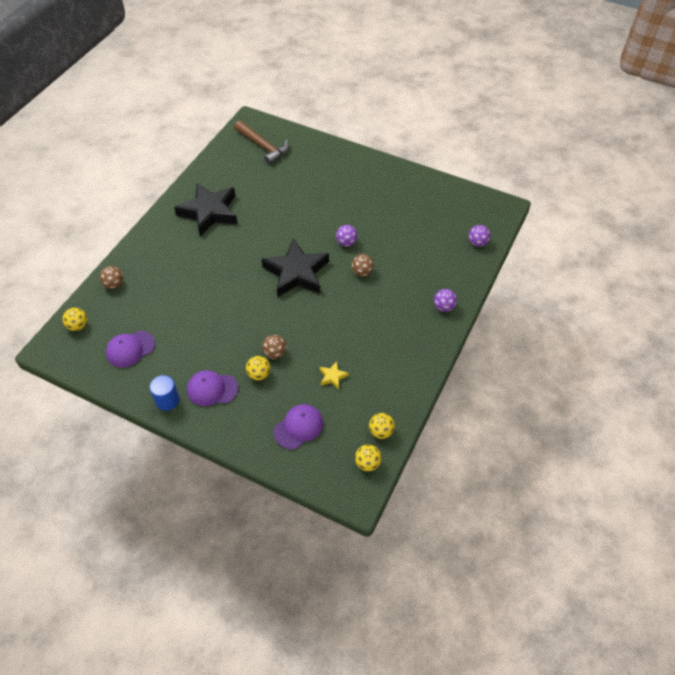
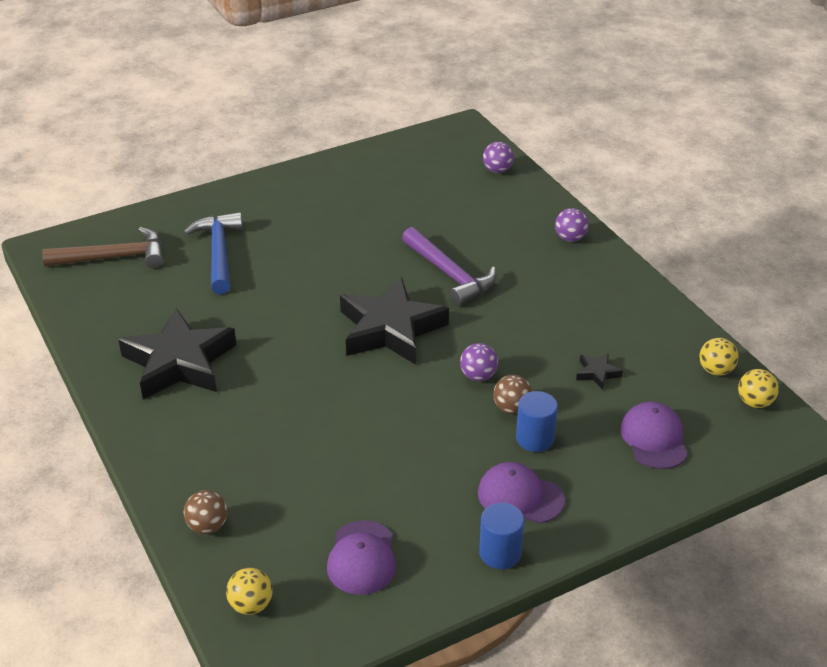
camera: 55 degrees left, 15 degrees down
(212, 389) = (520, 496): purple cap -> purple cap turned 75 degrees clockwise
(259, 374) = (535, 438): yellow ball -> blue cylinder
(299, 178) = (219, 253): none -> blue hammer
(333, 376) = (597, 373): yellow star -> black star
(346, 242) = (385, 264): purple ball -> purple ball (478, 376)
(362, 272) = (449, 274): brown ball -> purple hammer

